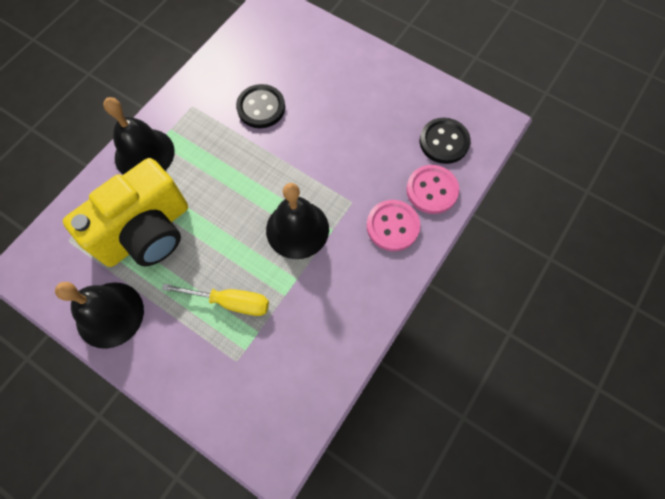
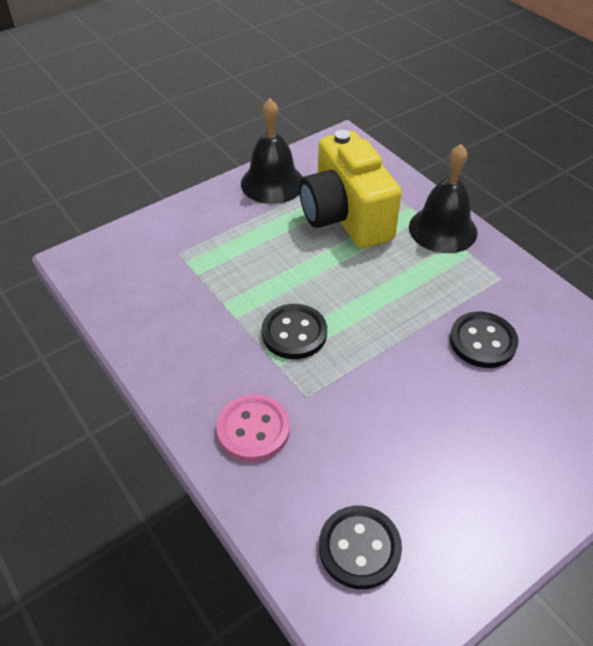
camera: 110 degrees right, 20 degrees down
(231, 302) = (239, 261): yellow screwdriver -> none
(297, 229) = (294, 333): black bell -> black button
(432, 190) = (284, 497): pink button -> none

